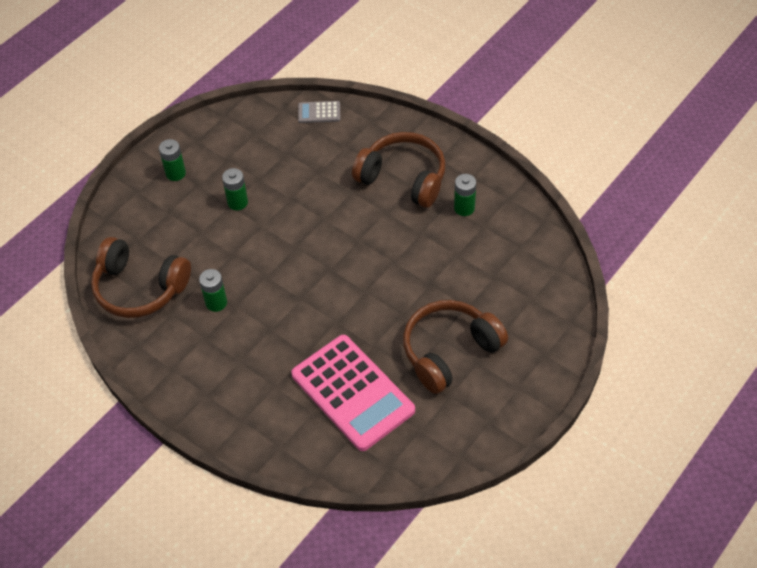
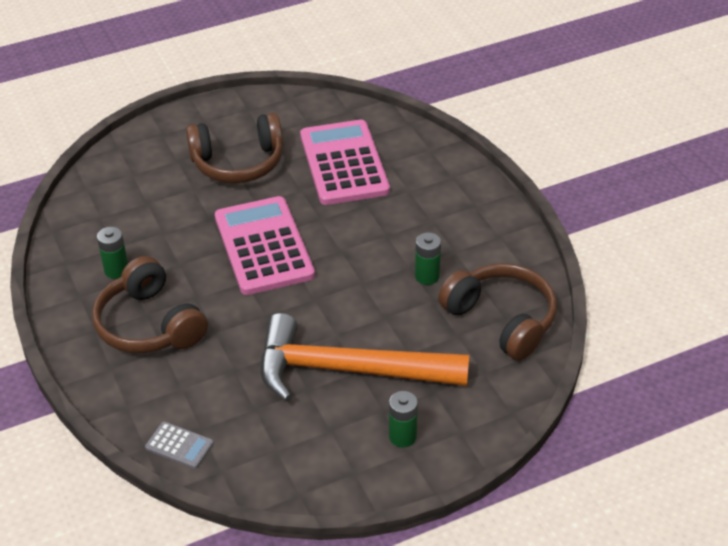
camera: 155 degrees left, 10 degrees down
(237, 202) = (348, 370): green battery -> orange hammer
(366, 275) = (263, 246): none -> pink calculator

